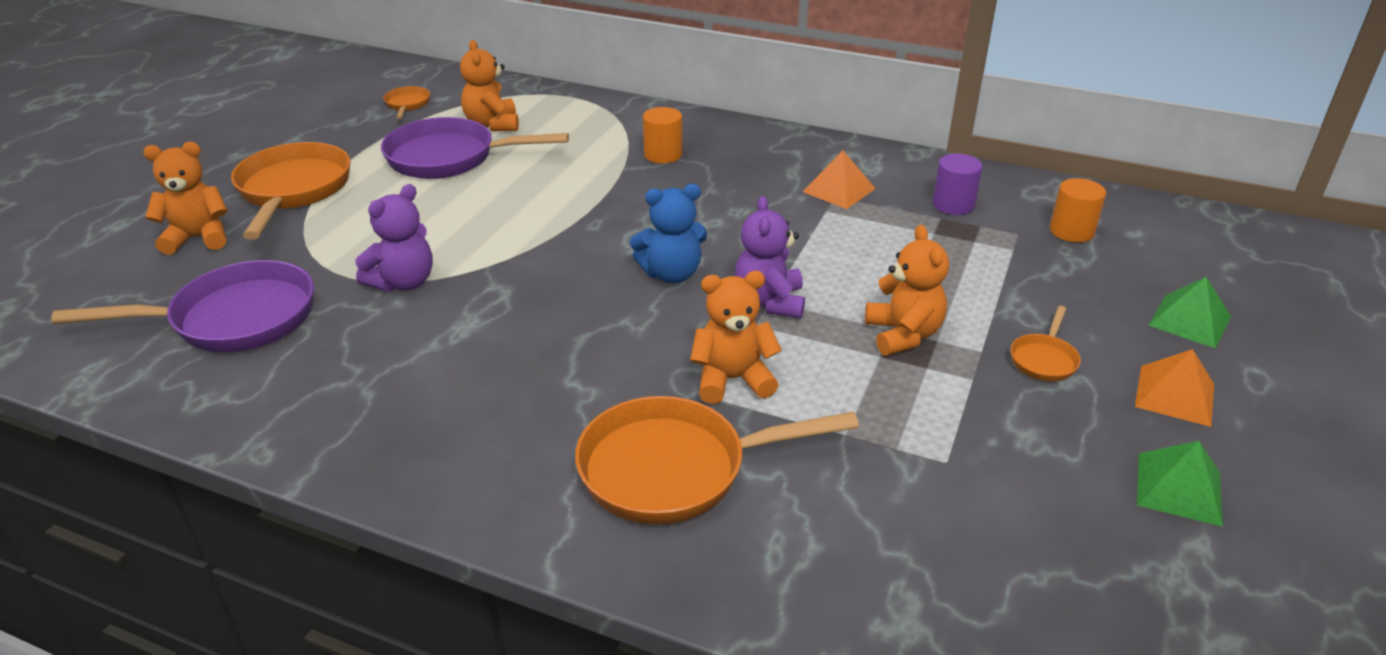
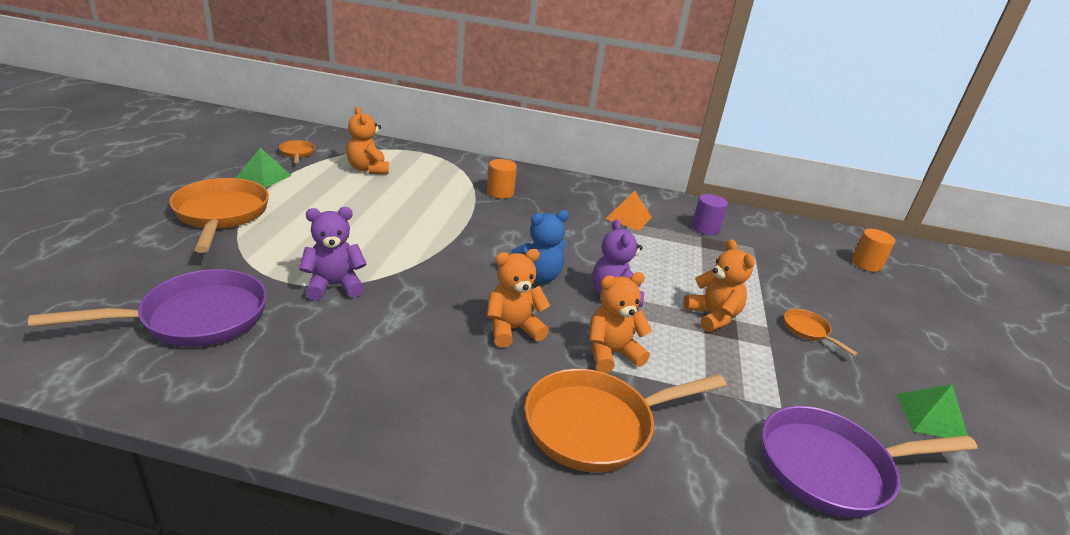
camera: 15 degrees left, 5 degrees down
(198, 238) = (147, 252): orange teddy bear -> orange teddy bear (513, 329)
(403, 282) = (334, 286): purple teddy bear -> purple teddy bear turned 135 degrees counterclockwise
(450, 158) = (342, 192): purple pan -> purple pan (832, 468)
(1044, 359) = (808, 331): orange pan -> orange pan turned 135 degrees clockwise
(1071, 231) = (784, 245): orange cylinder -> orange cylinder (866, 264)
(1174, 395) = (896, 352): orange pyramid -> none
(1189, 320) = (880, 302): green pyramid -> green pyramid (263, 176)

